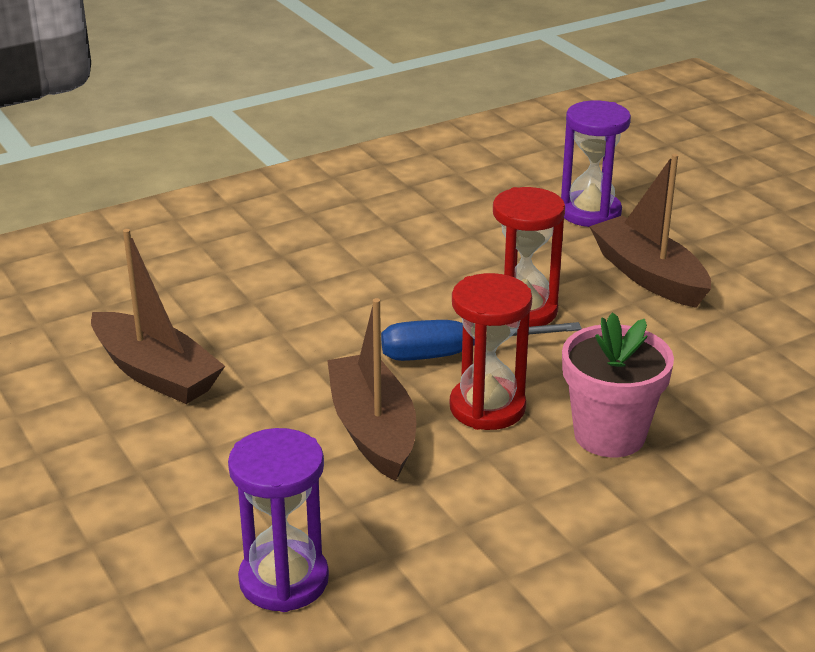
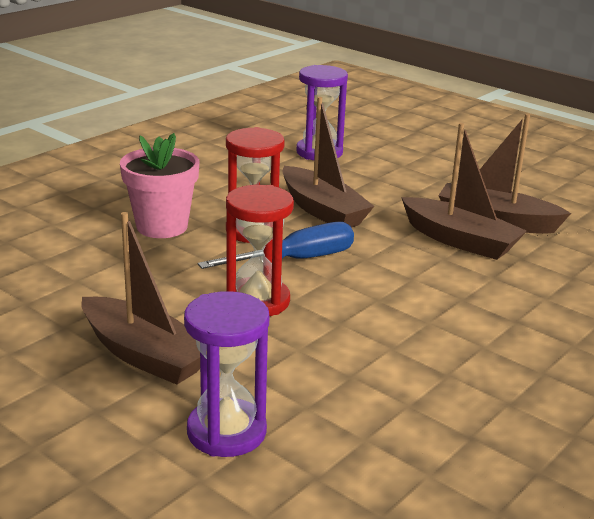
camera: 160 degrees right, 5 degrees down
(236, 351) = (460, 240): none -> brown boat

